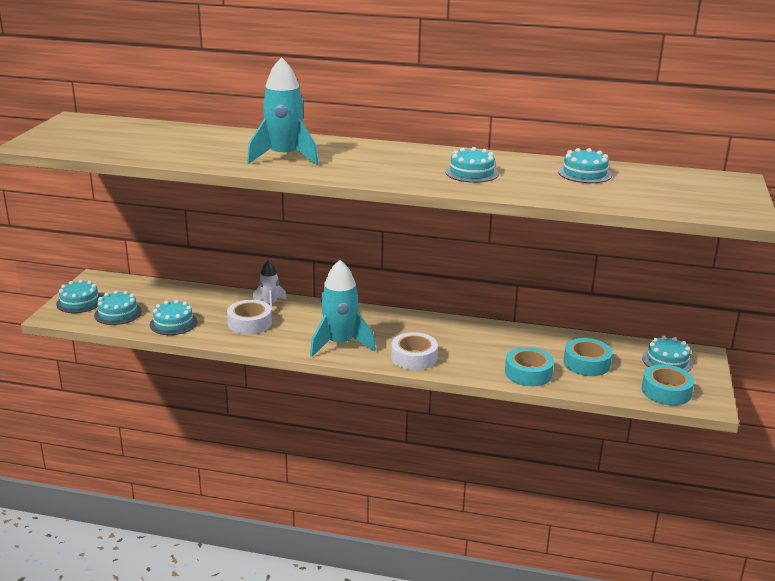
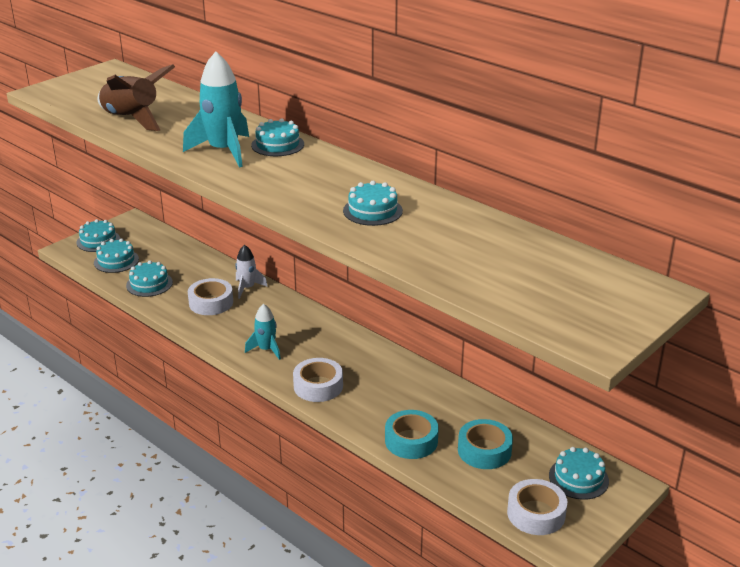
camera: 30 degrees right, 5 degrees up
(159, 150) = (132, 119): none -> brown rocket
(340, 344) = (266, 349): turquoise rocket -> turquoise rocket, size x0.56
(584, 173) = (491, 240): turquoise cake -> turquoise cake (277, 145)
(666, 391) = (536, 513): turquoise tape -> white tape

